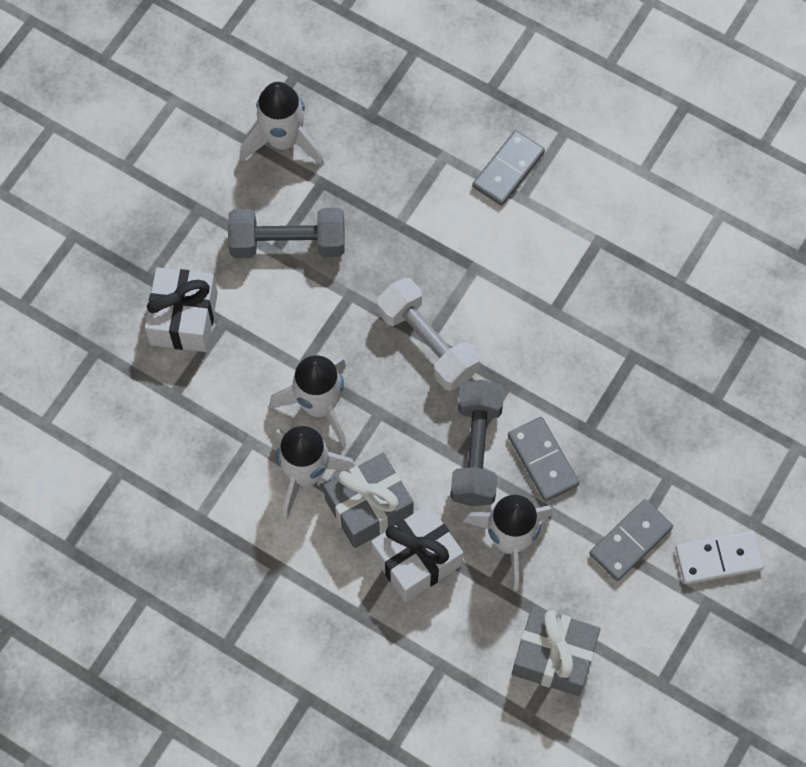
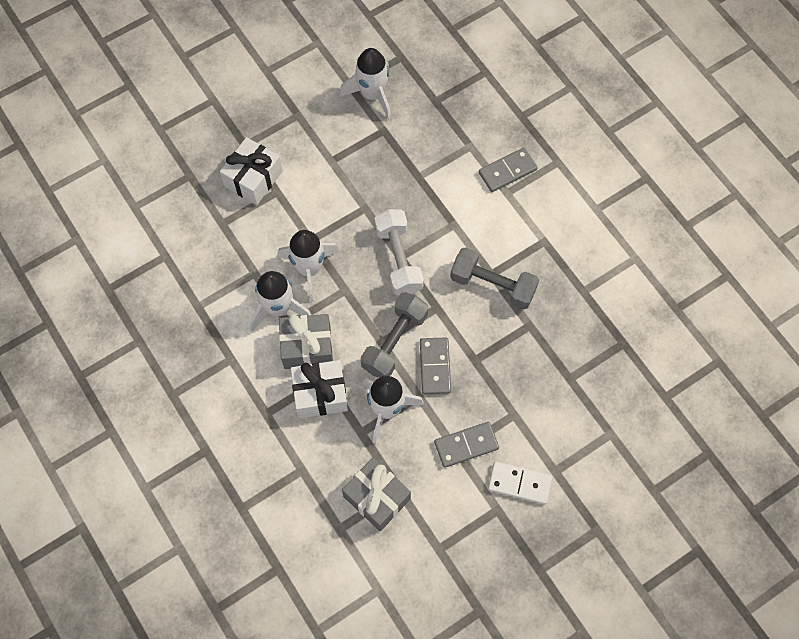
camera: 25 degrees right, 0 degrees up
(288, 243) = (342, 159): grey dumbbell -> grey dumbbell (493, 285)

